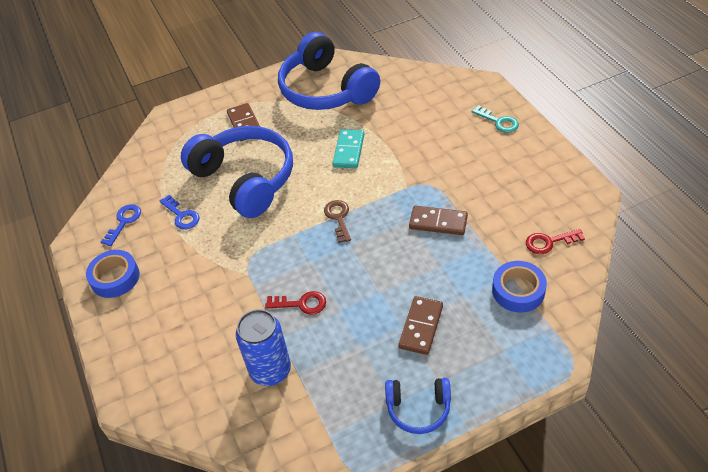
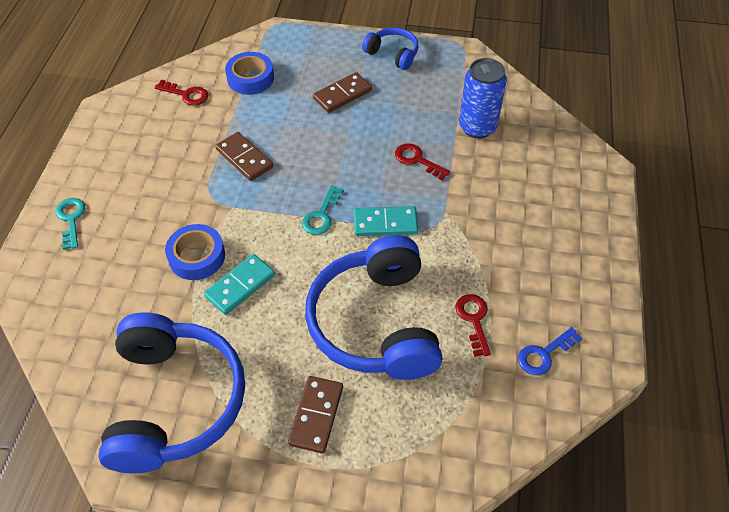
camera: 150 degrees left, 5 degrees up
(115, 278) = (579, 286): blue tape -> blue tape (197, 256)
(181, 215) = (473, 320): blue key -> red key
(287, 239) = (385, 223): none -> turquoise domino
(338, 218) = (321, 215): brown key -> turquoise key

